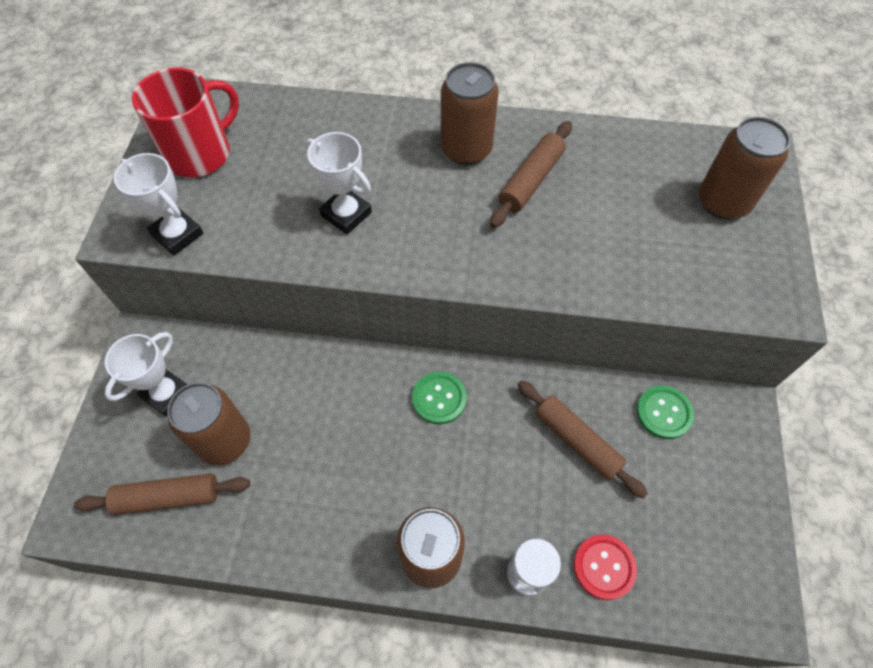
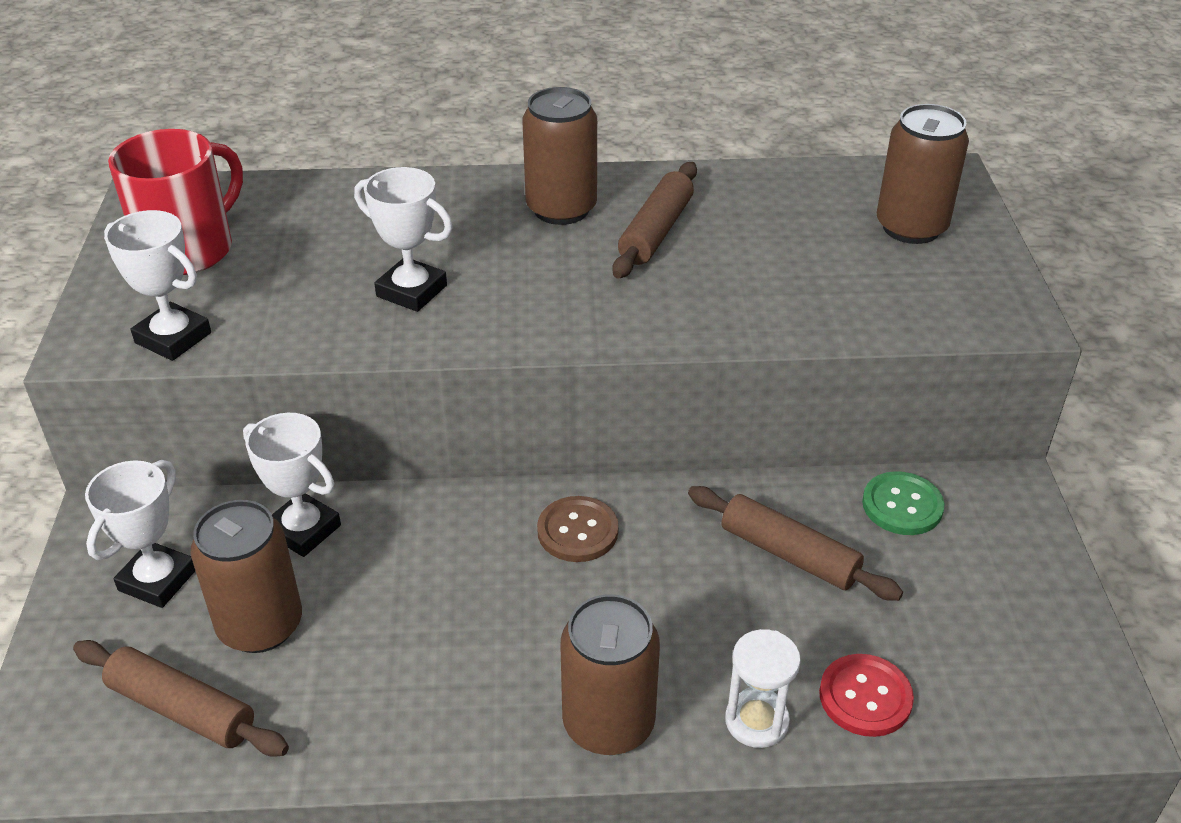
camera: 10 degrees left, 20 degrees down
(168, 497) = (182, 709): brown rolling pin -> brown rolling pin turned 45 degrees clockwise
(262, 368) = (303, 530): none -> white trophy
(439, 398) = (577, 531): green button -> brown button

